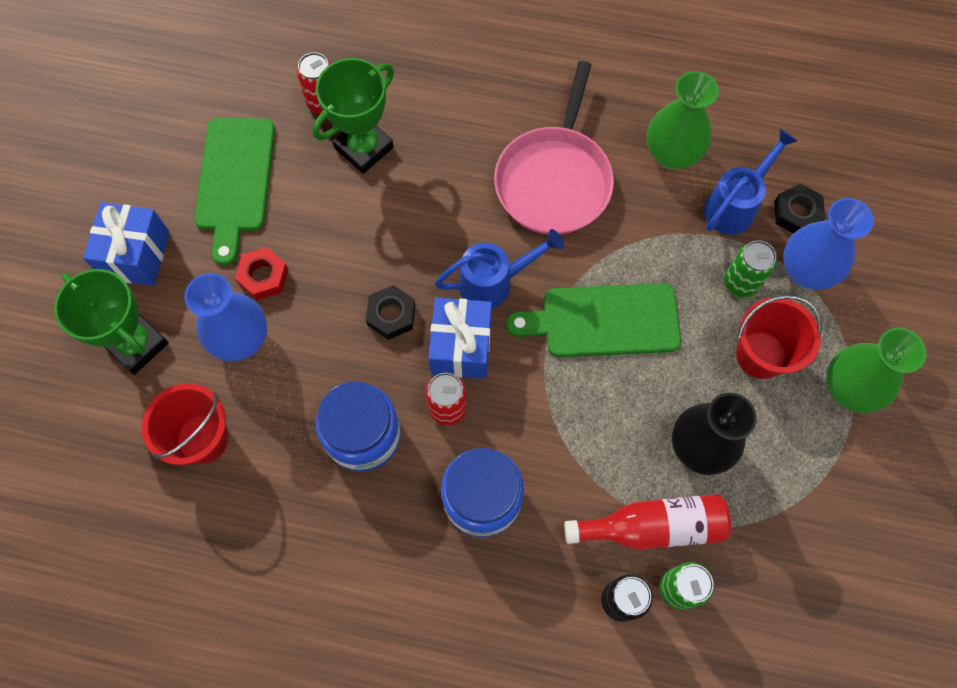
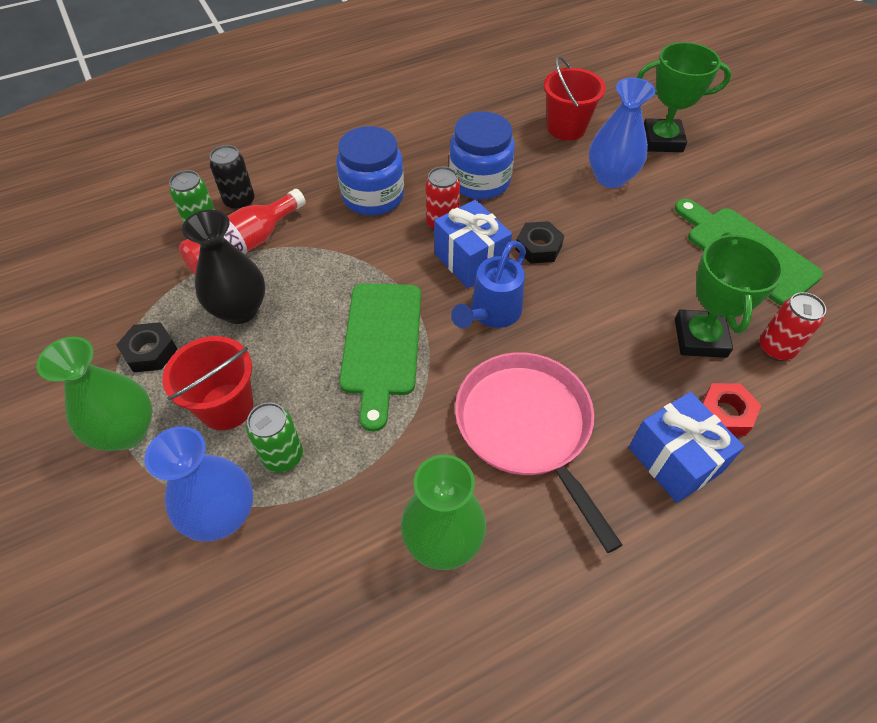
camera: 140 degrees right, 15 degrees down
(136, 255) = (732, 175): blue gift -> blue gift (674, 460)
(263, 276) = (645, 214): red nut -> red nut (725, 413)
(603, 321) = (382, 344): green cutting board -> green cutting board turned 135 degrees clockwise
(735, 205) = (338, 533): blue watering can -> none
(796, 213) = (265, 574): black nut -> black nut (150, 351)

